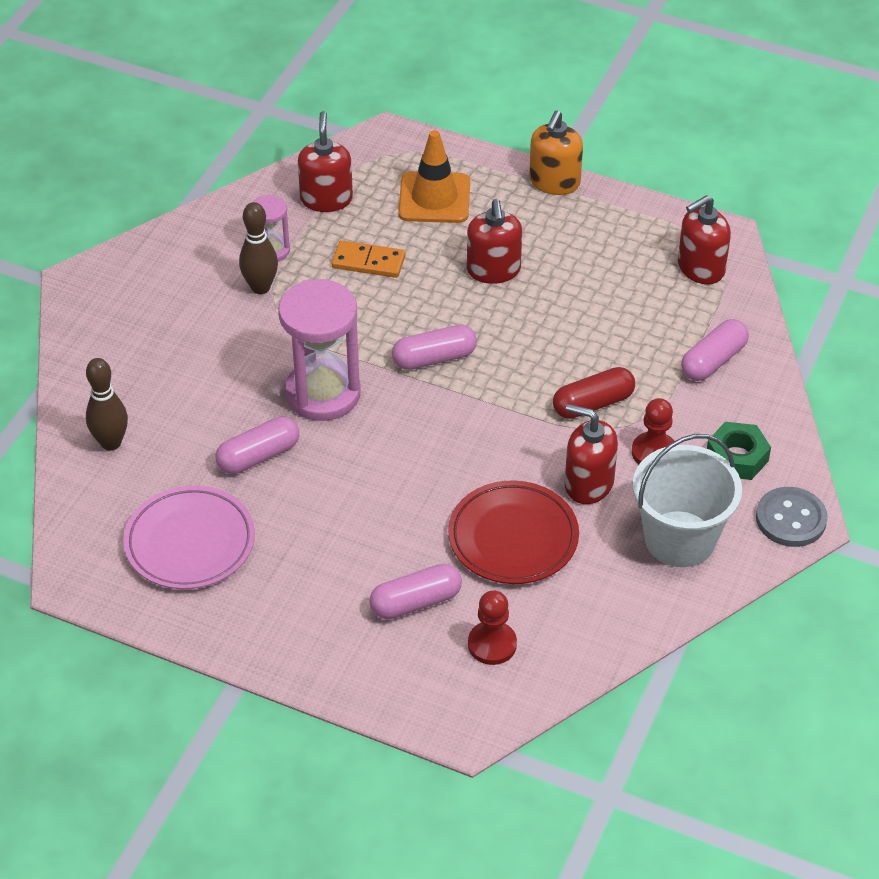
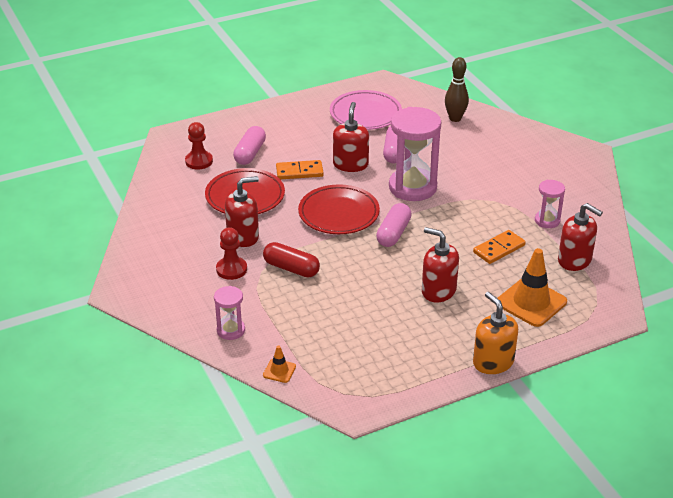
camera: 130 degrees right, 10 degrees down
(260, 287) = (519, 204): brown bowling pin -> none
(403, 520) = (299, 172): none -> orange domino
(450, 427) = (338, 214): none -> red plate
(593, 404) = (291, 268): red capsule -> red capsule turned 75 degrees counterclockwise
(680, 539) = (170, 245): white bucket -> none
(700, 268) = (340, 377): red soap dispenser -> red soap dispenser (350, 164)
(713, 361) = (262, 332): pink capsule -> none
(737, 457) = (188, 296): green nut -> none
(740, 386) = (231, 330): none -> pink hourglass
(746, 314) = (279, 371): none -> orange traffic cone
(791, 519) = (127, 288): grey button -> none

